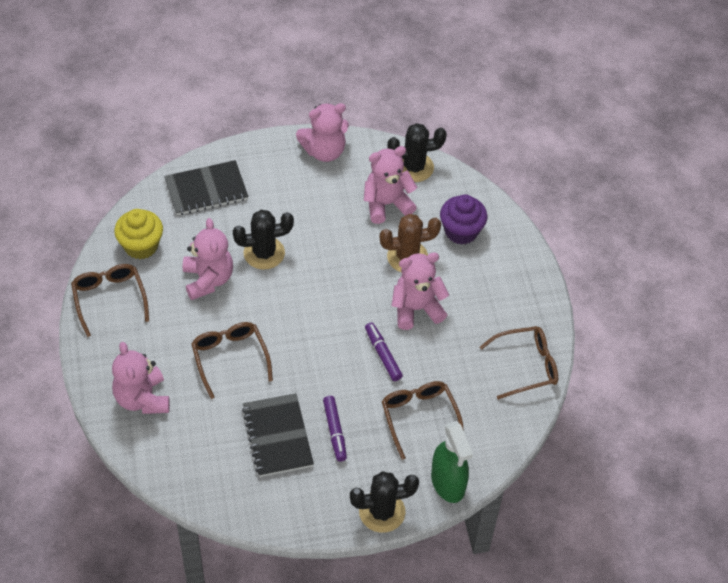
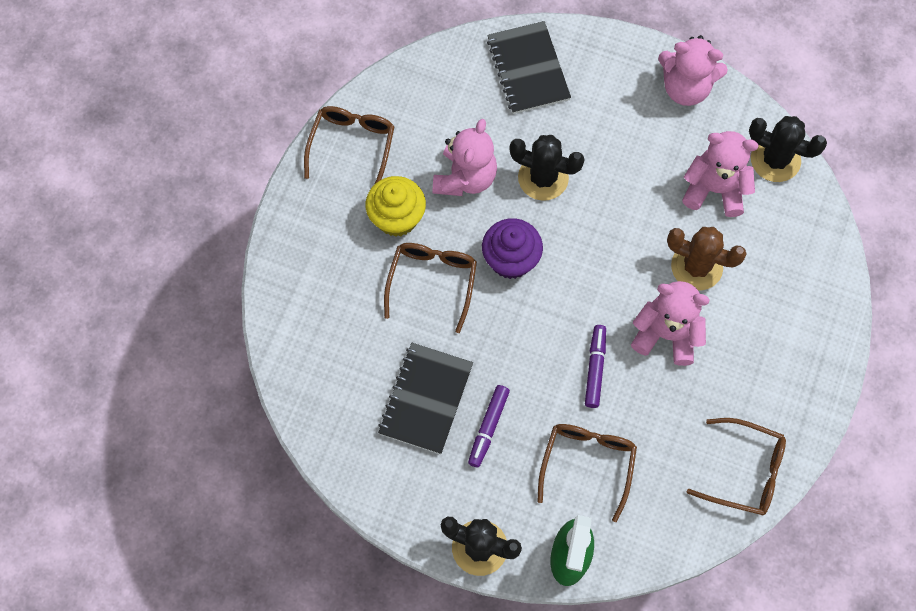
camera: 35 degrees right, 15 degrees up
(141, 246) = (420, 101): yellow cupcake -> yellow cupcake (397, 218)
(142, 399) = (317, 278): pink teddy bear -> none
(206, 190) = (528, 69): black notebook -> black notebook turned 60 degrees clockwise
(461, 231) = (778, 268): purple cupcake -> purple cupcake (511, 260)

